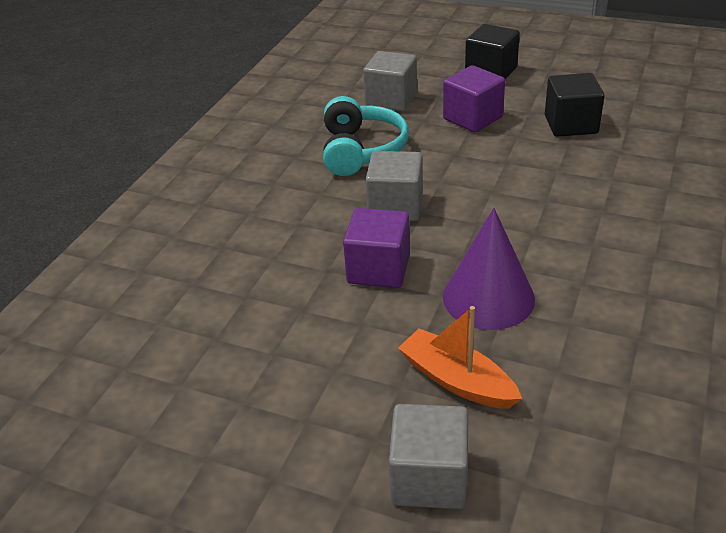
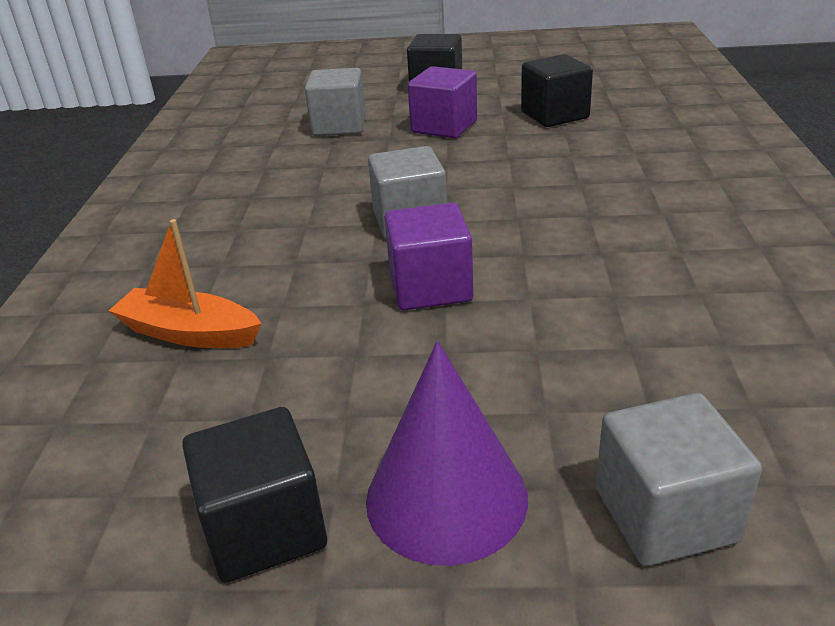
camera: 20 degrees left, 5 degrees down
(192, 413) = (264, 528): none -> black cube
(361, 150) = (332, 176): turquoise headphones -> none
(457, 380) = (614, 385): orange boat -> orange boat (189, 333)
(488, 297) = (586, 287): purple cone -> purple cone (446, 497)

